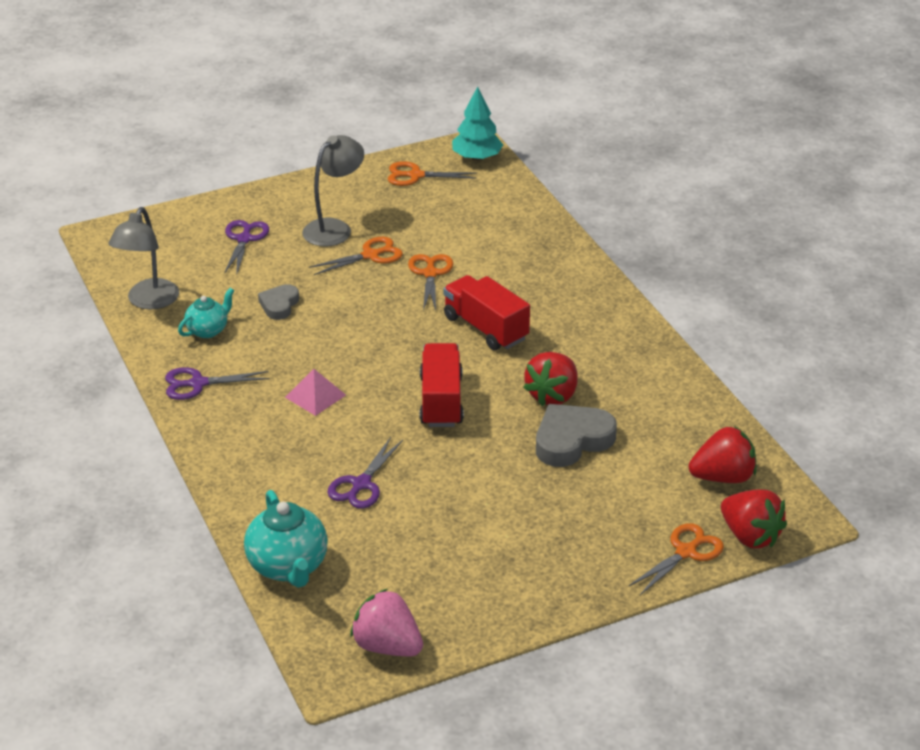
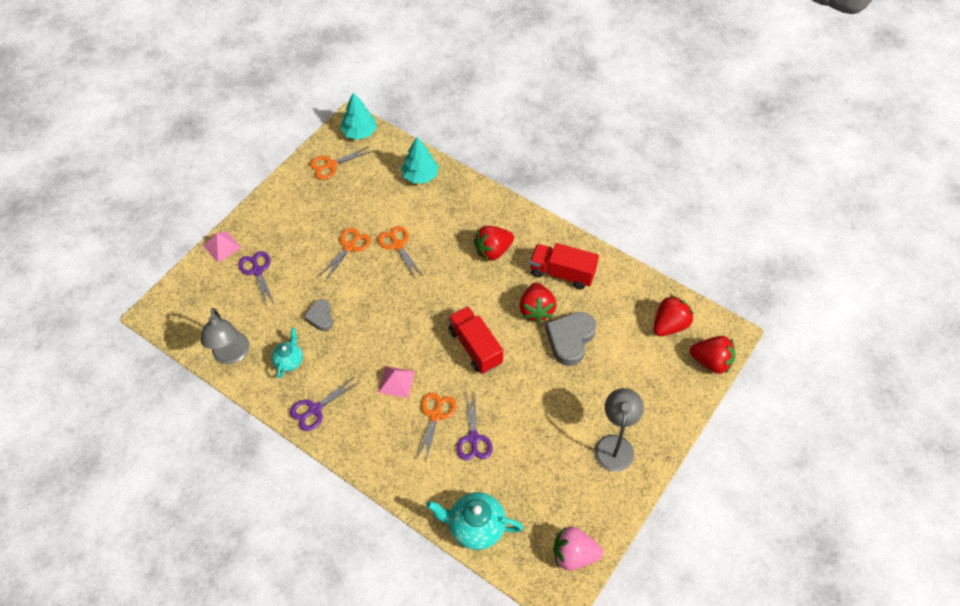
camera: 30 degrees left, 20 degrees up
(224, 204) = (222, 246): none -> pink pyramid
(288, 567) = (475, 527): turquoise teapot -> turquoise teapot turned 150 degrees clockwise
(334, 228) = (310, 234): grey lamp -> grey lamp (615, 445)
(485, 328) = (461, 274): red truck -> red truck (562, 273)
(516, 220) = (420, 175): none -> turquoise tree
(546, 320) = (493, 251): none -> red strawberry
(686, 552) = (686, 392): orange scissors -> orange scissors (435, 415)

